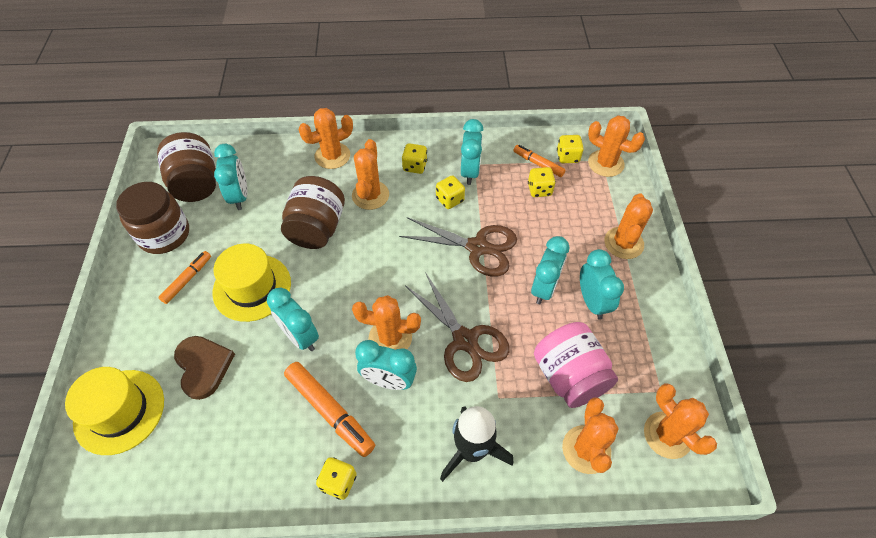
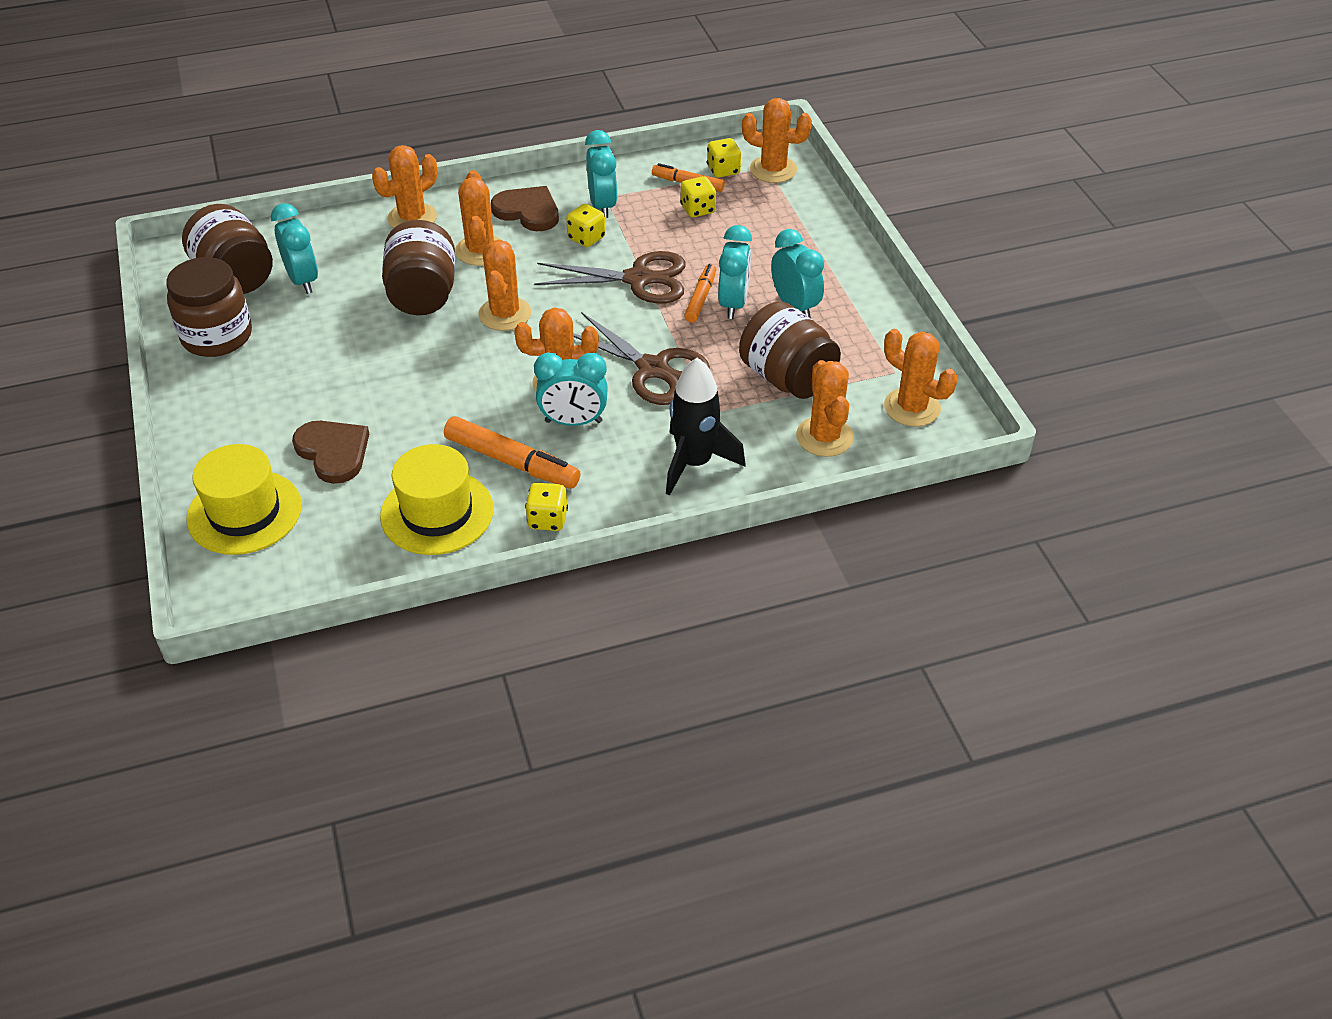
camera: 15 degrees left, 10 degrees down
(187, 280) = (271, 375): orange marker -> orange marker (700, 298)
(252, 287) = (362, 367): yellow hat -> yellow hat (437, 512)
(300, 336) = (446, 402): turquoise clock -> none
(415, 166) = (528, 211): yellow dice -> brown heart
(569, 376) = (787, 378): pink jar -> brown jar
(623, 243) = (817, 245): orange cactus -> orange cactus (505, 314)

